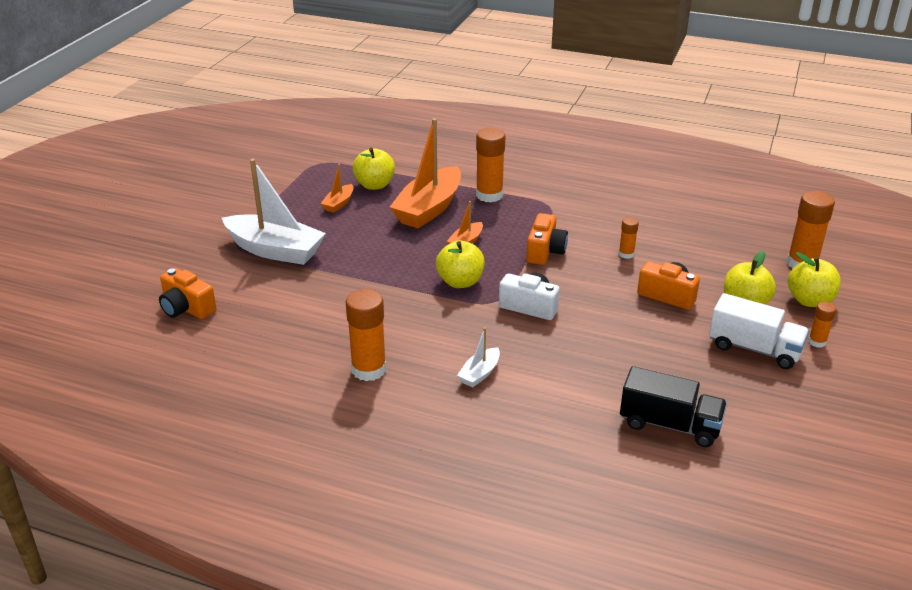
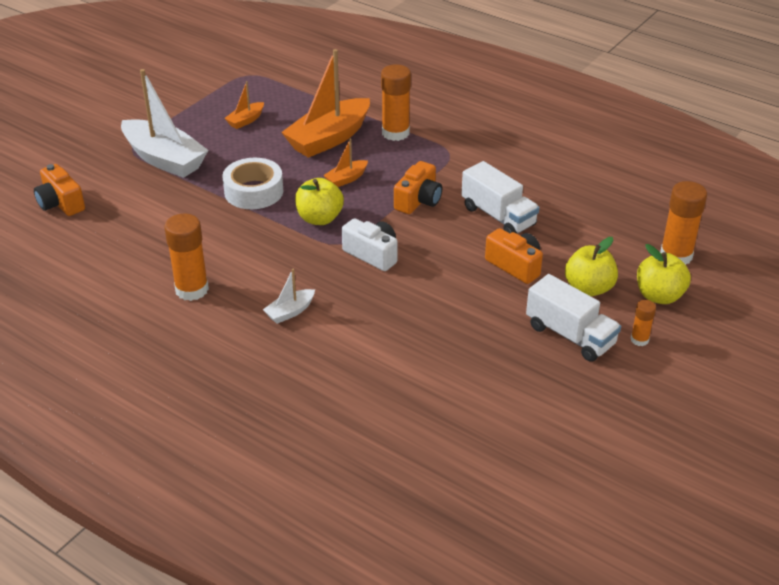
camera: 15 degrees right, 5 degrees up
(374, 185) = (289, 106): yellow apple -> none
(382, 267) = (254, 191): none -> white tape
(626, 254) = (498, 216): orange glue stick -> white truck
(669, 425) = (441, 394): black truck -> none

